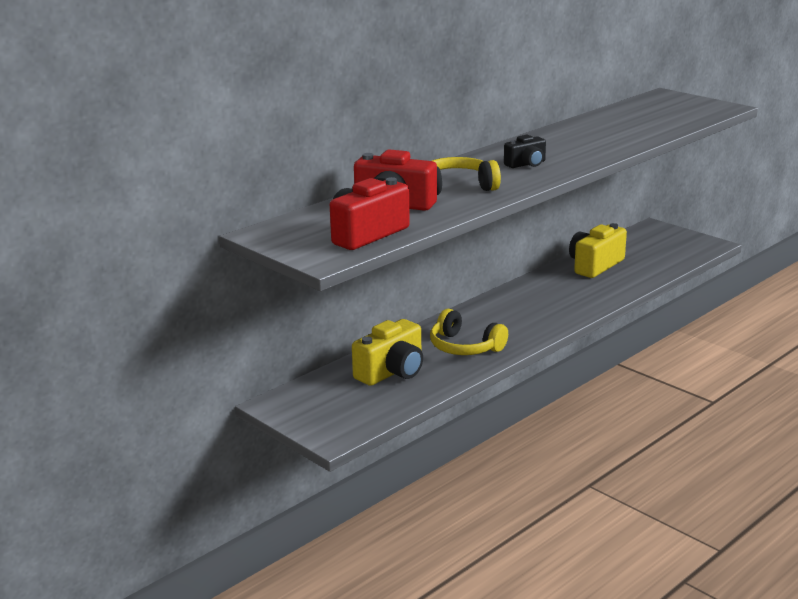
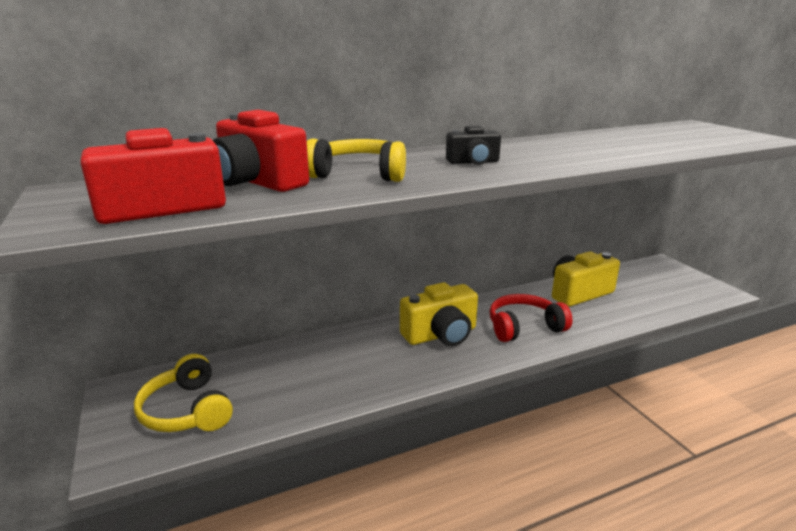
camera: 20 degrees right, 0 degrees up
(392, 372) = (271, 377): yellow camera -> yellow camera (441, 334)
(464, 347) = (373, 363): yellow headphones -> yellow headphones (187, 410)
(565, 300) = (524, 327): none -> red headphones

